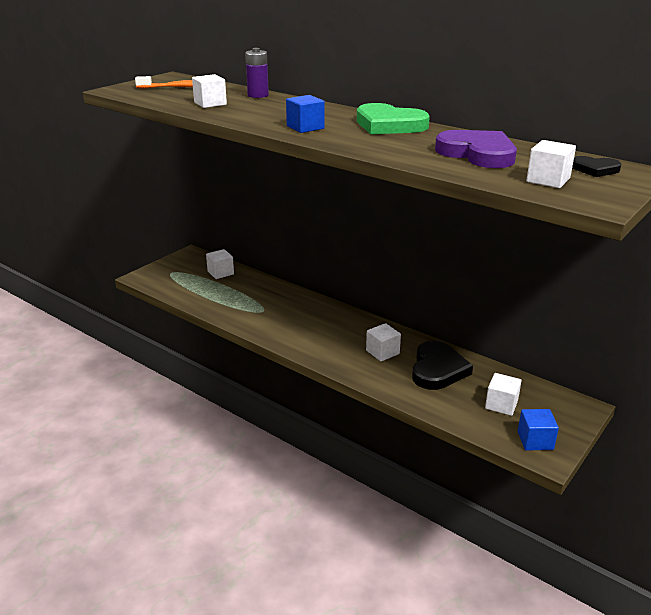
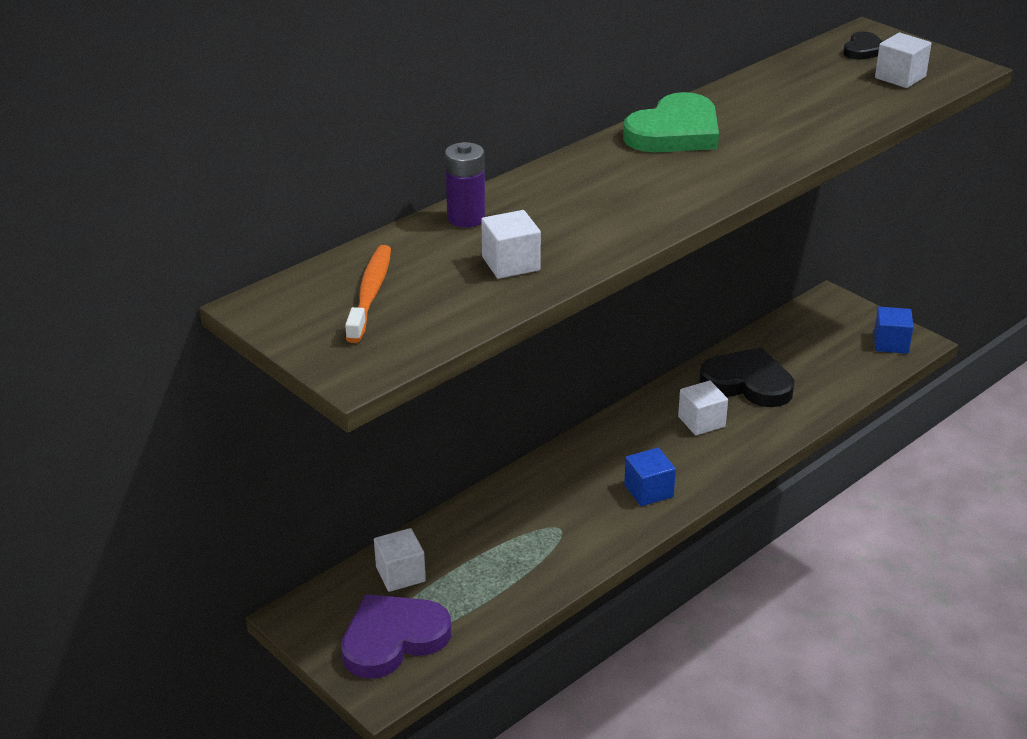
camera: 80 degrees left, 5 degrees up
(305, 127) = (678, 191): blue cube -> blue cube (648, 491)
(478, 154) = (808, 97): purple heart -> purple heart (393, 639)
(501, 404) = (825, 351): white cube -> none

